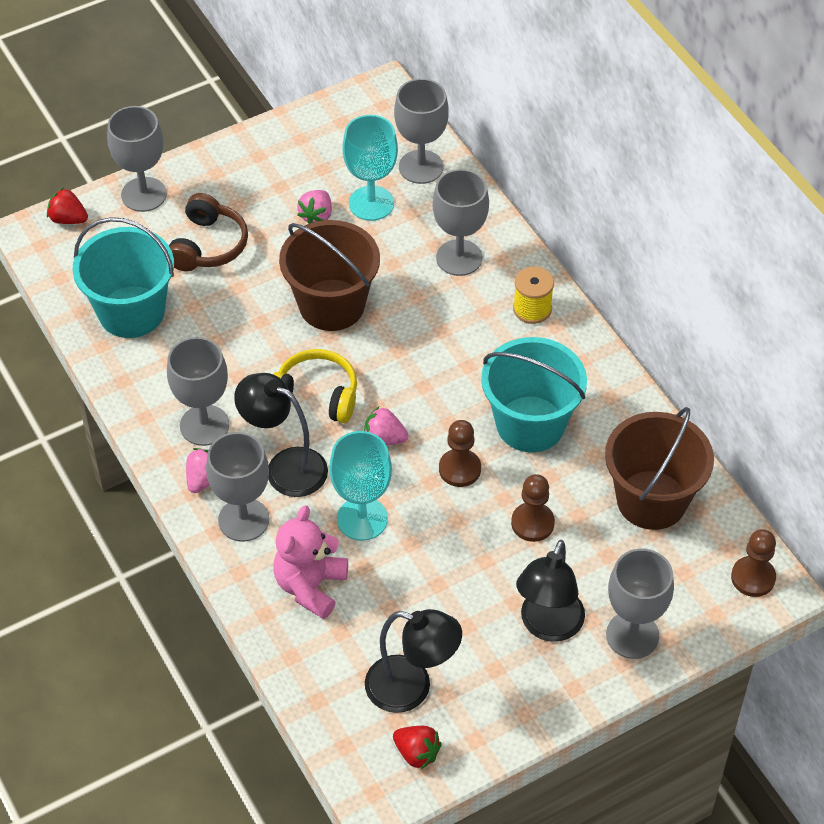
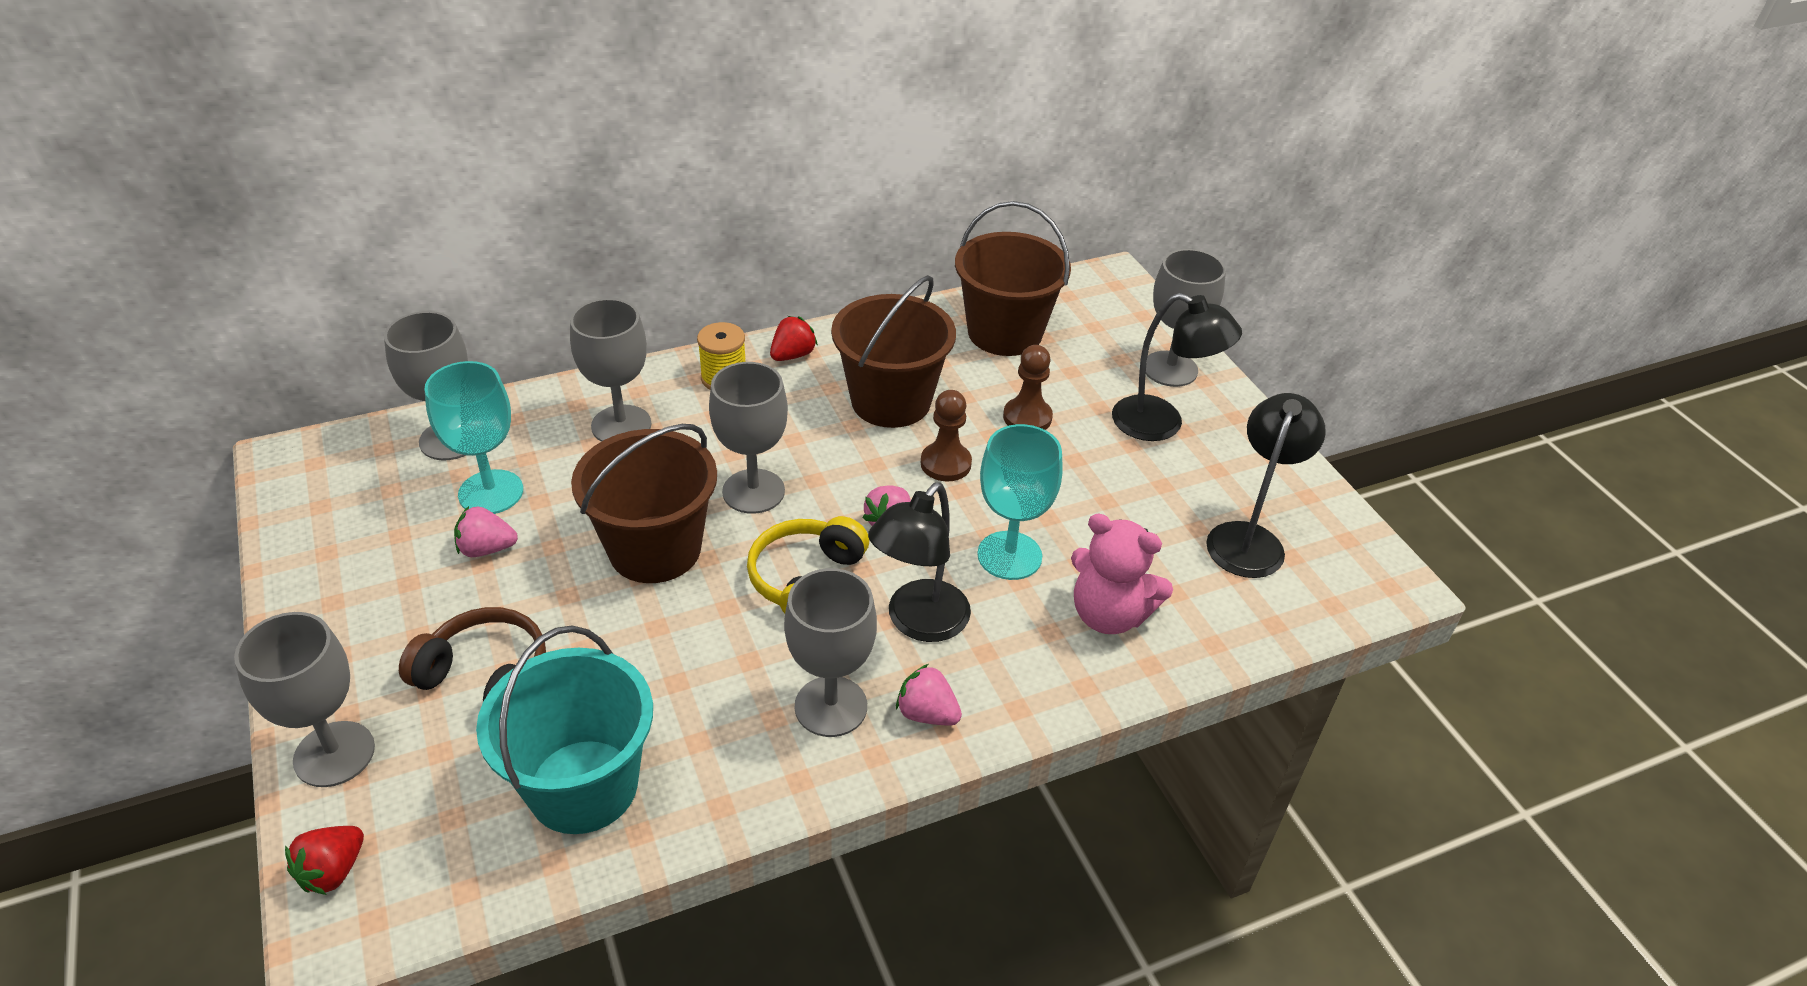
camera: 85 degrees left, 10 degrees down
(243, 520) = (1001, 674): grey goblet -> grey goblet (753, 491)
(316, 216) = (486, 549): pink strawberry -> pink strawberry turned 150 degrees clockwise
(417, 753) = (1333, 544): red strawberry -> red strawberry (792, 355)
(530, 424) = (891, 401): turquoise bucket -> brown bucket
(753, 577) = (1101, 287): brown pawn -> none

